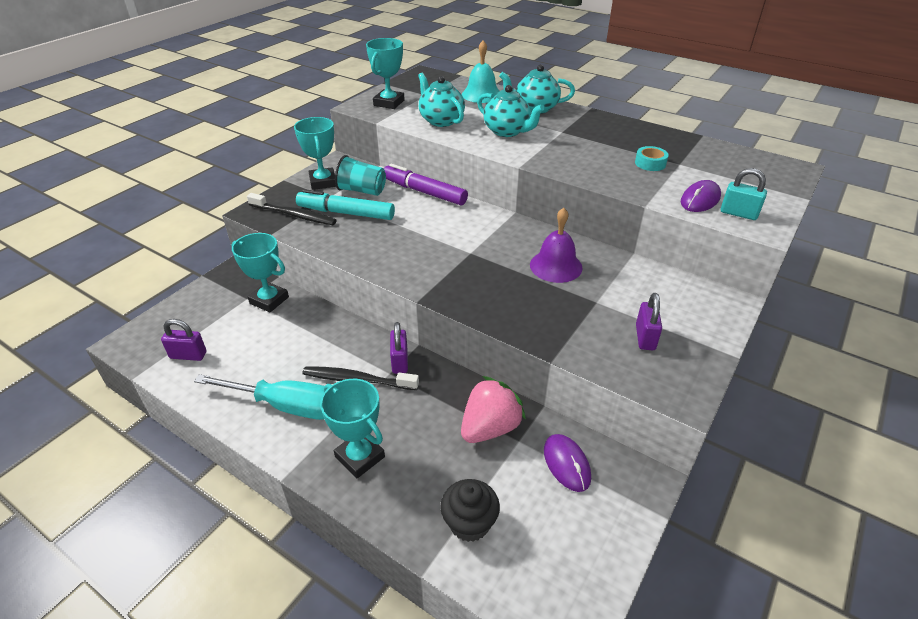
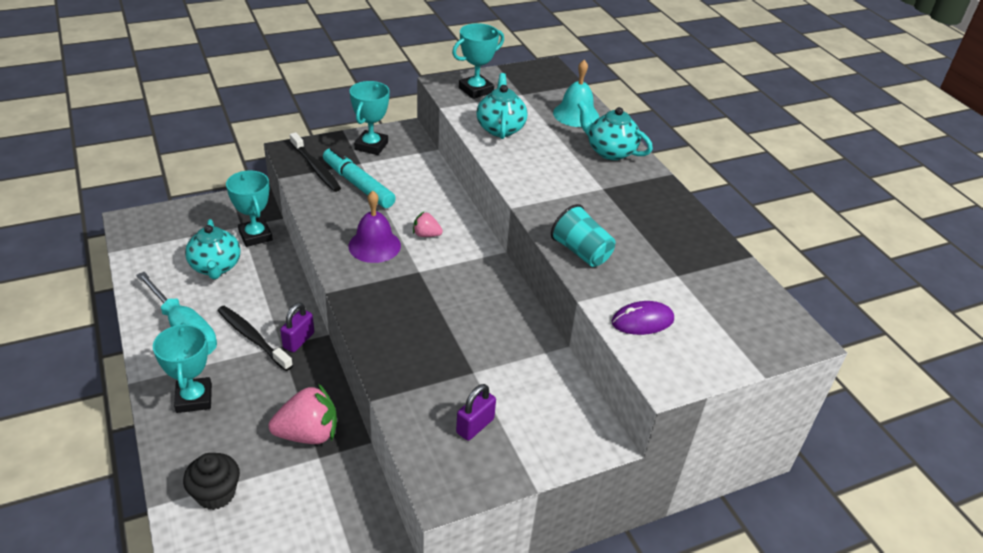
camera: 30 degrees right, 0 degrees up
(188, 355) = (159, 253): purple padlock -> none
(362, 190) = (394, 169): turquoise cup -> turquoise cup (581, 252)
(424, 192) = (446, 194): purple marker -> none
(444, 225) = (426, 235): none -> pink strawberry
(507, 131) = (548, 166): turquoise teapot -> turquoise teapot (216, 267)
(556, 266) = (478, 321): purple bell -> purple bell (374, 245)
(566, 464) = (334, 498): purple mouse -> none
(650, 163) = (645, 261): turquoise tape -> none
(738, 213) = (661, 353): turquoise padlock -> none

